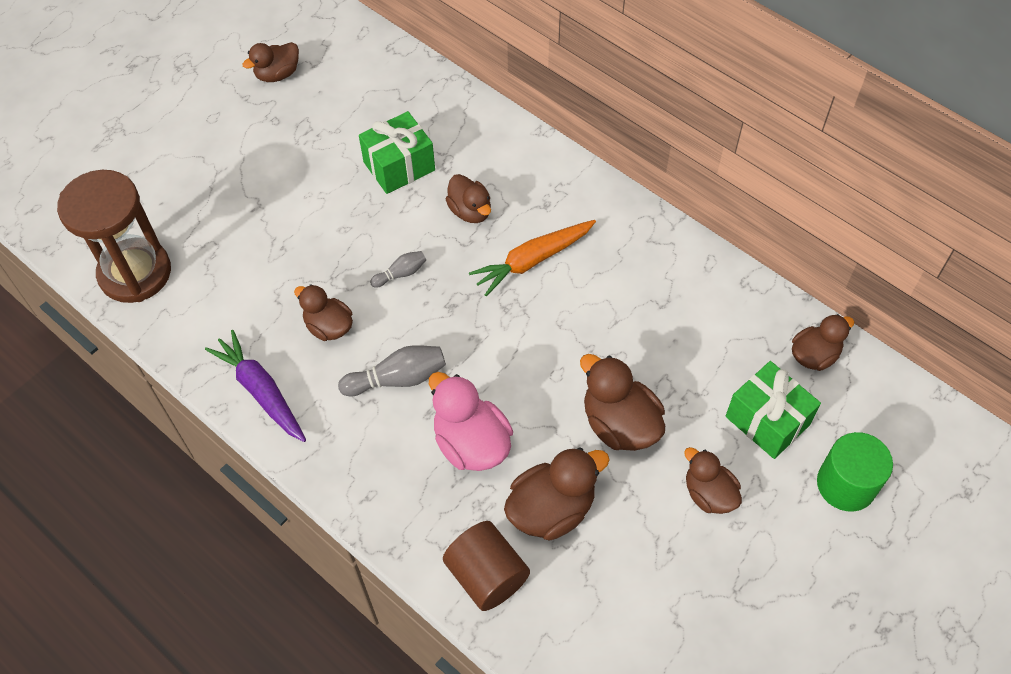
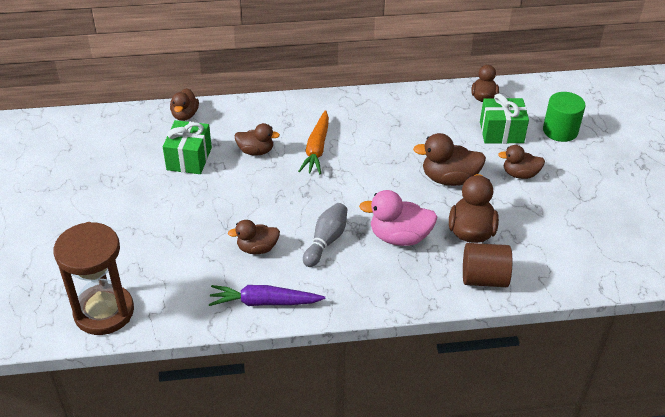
camera: 50 degrees left, 15 degrees down
(277, 74) = (52, 166): brown duck -> brown duck (185, 115)
(401, 274) = (260, 200): grey bowling pin -> none

